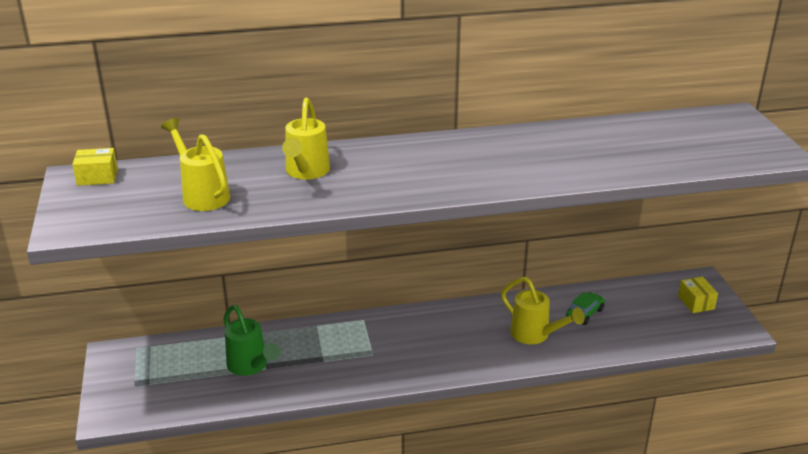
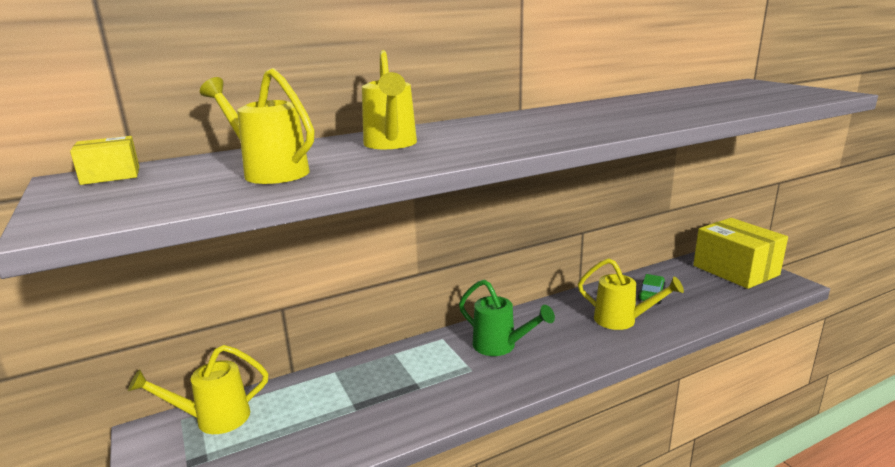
camera: 15 degrees left, 10 degrees down
(159, 352) = (213, 419): none -> yellow watering can
(250, 366) = (336, 411): green watering can -> green watering can (501, 346)
(696, 302) = (735, 270): yellow box -> yellow box, size x2.21

